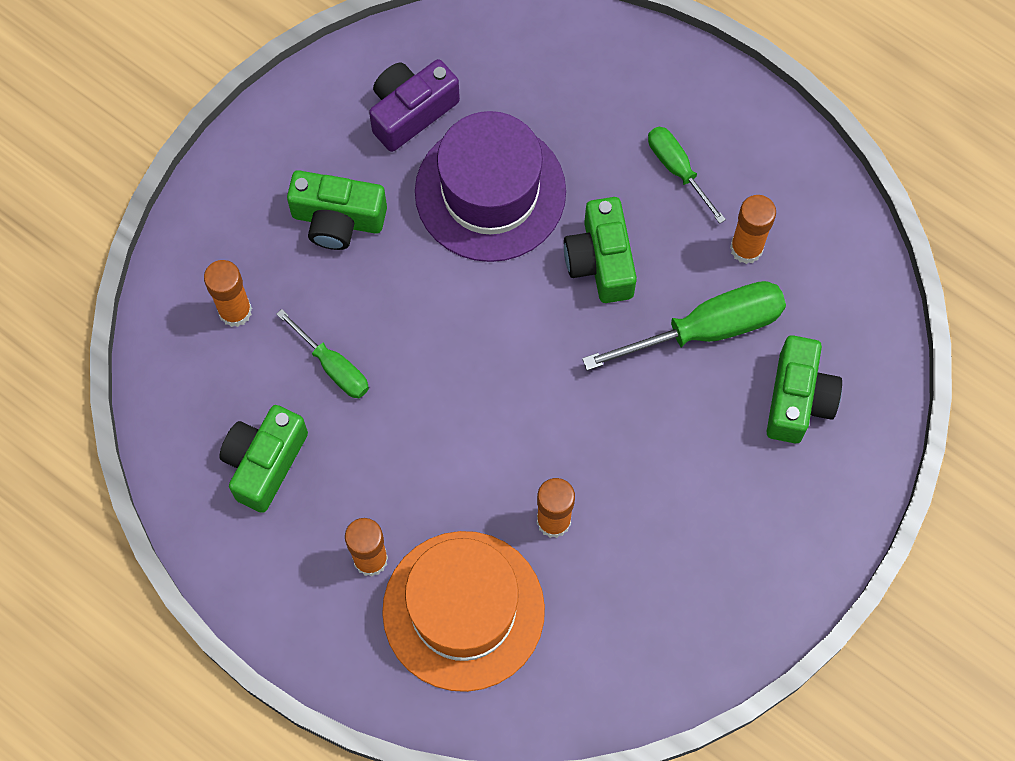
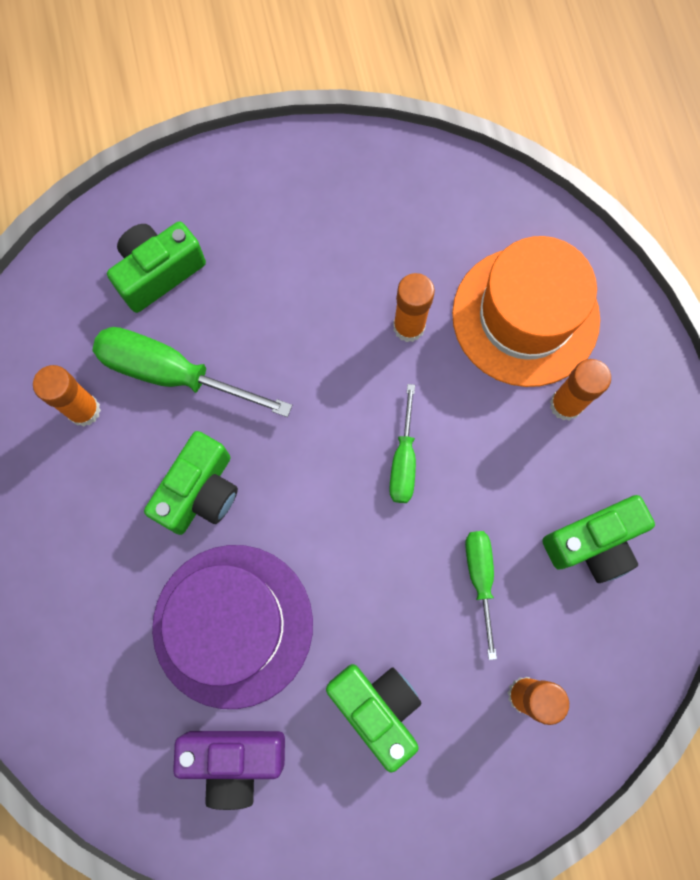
camera: 140 degrees left, 5 degrees up
(677, 168) = (71, 518): green screwdriver -> green screwdriver (403, 461)

